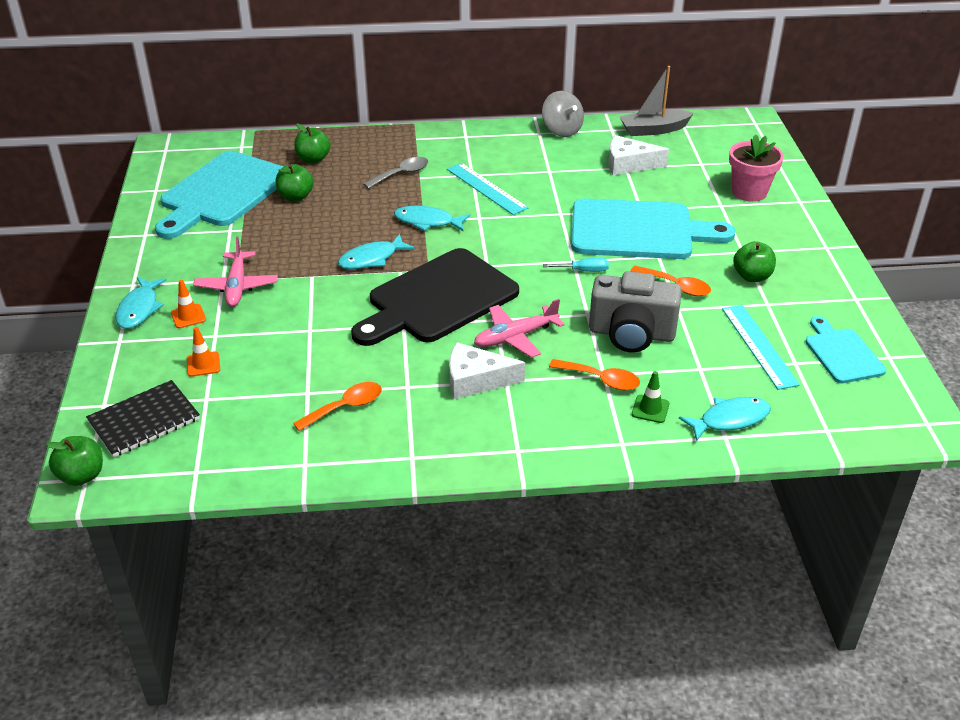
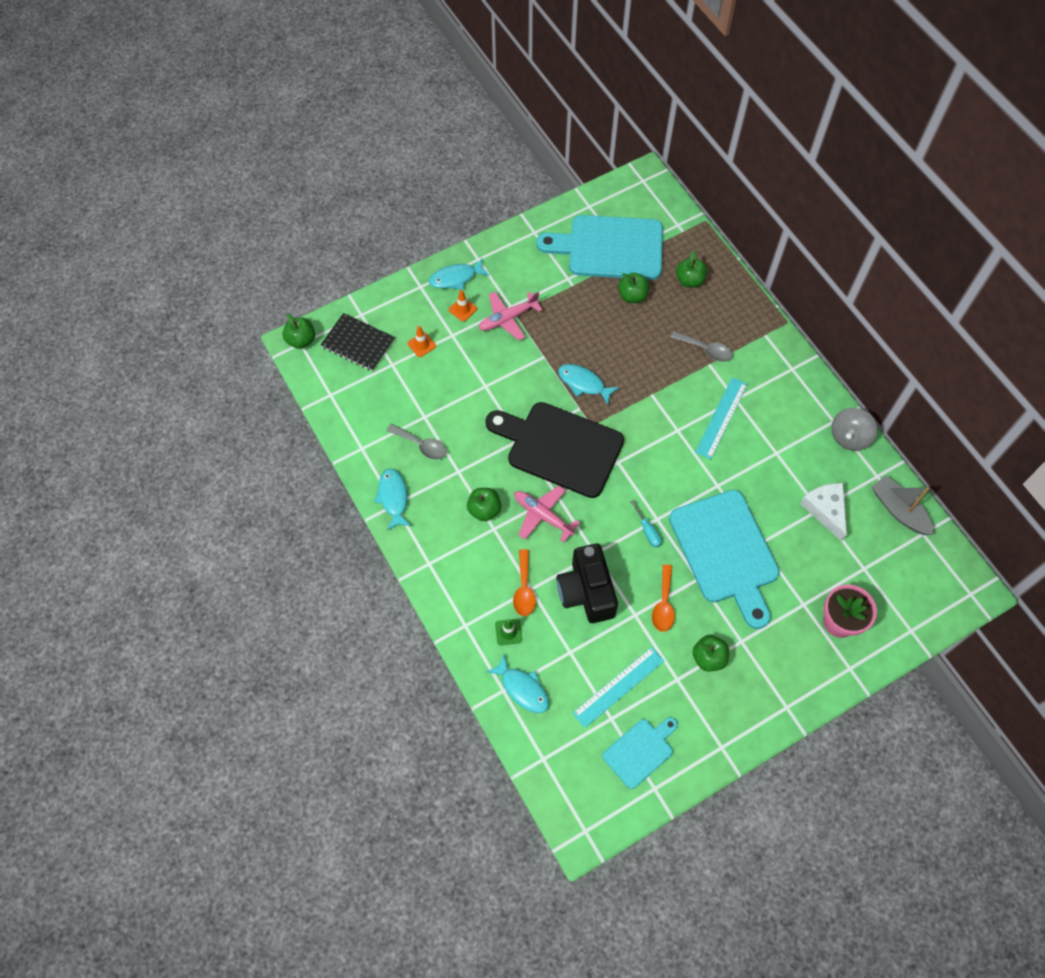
camera: 65 degrees right, 25 degrees up
(345, 407) = (421, 445): orange spoon -> grey spoon
(427, 222) = (651, 397): turquoise fish -> turquoise fish (393, 497)
(476, 380) = (484, 510): white cheese -> green apple
(631, 334) = (586, 592): grey camera -> black camera

